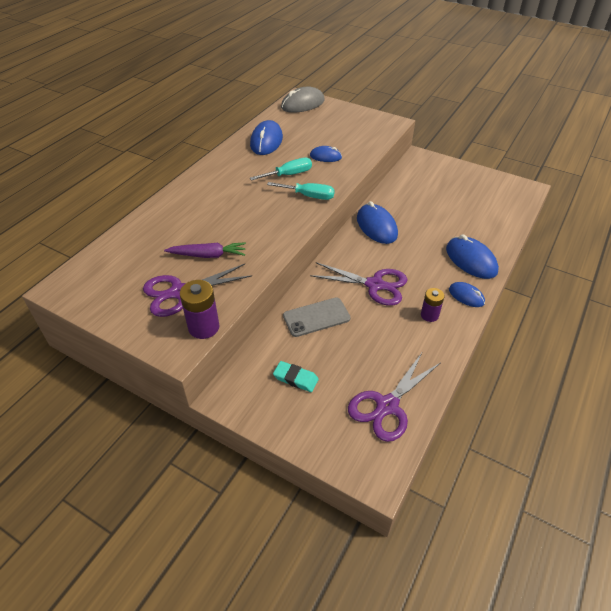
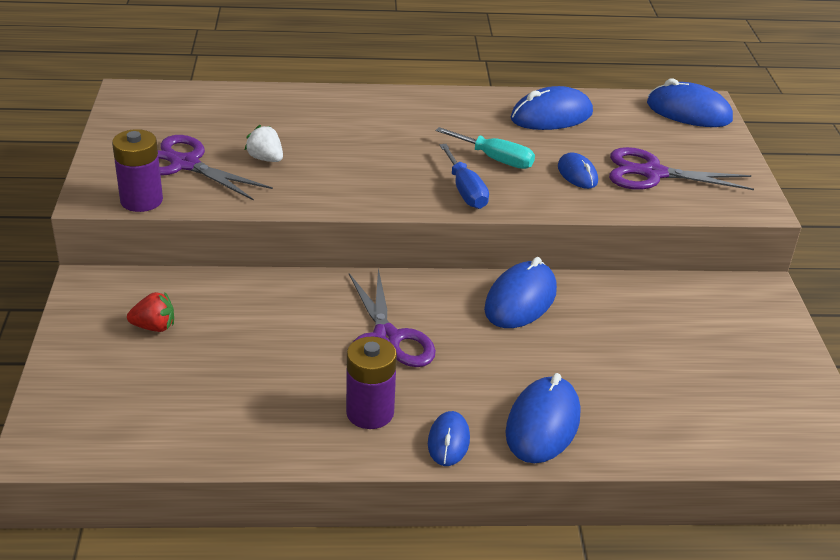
camera: 55 degrees right, 10 degrees down
(208, 255) = (266, 159): purple carrot -> white strawberry
(295, 378) = (154, 327): turquoise eraser -> red strawberry
(303, 104) = (688, 112): grey mouse -> blue mouse
(309, 196) = (465, 191): turquoise screwdriver -> blue screwdriver
(316, 317) = (275, 307): grey phone -> none
(387, 406) = (161, 421): purple scissors -> purple scissors (652, 173)
(429, 315) = (370, 413): purple battery -> purple battery, size x1.53

